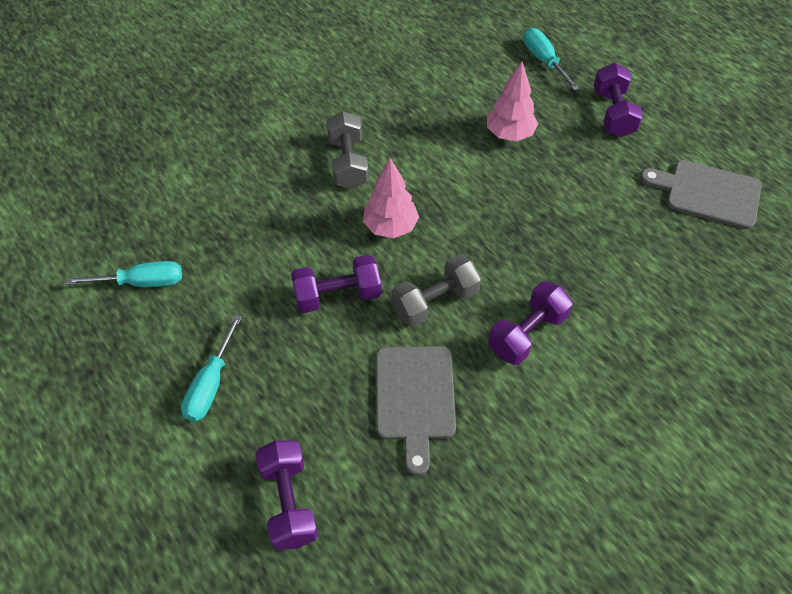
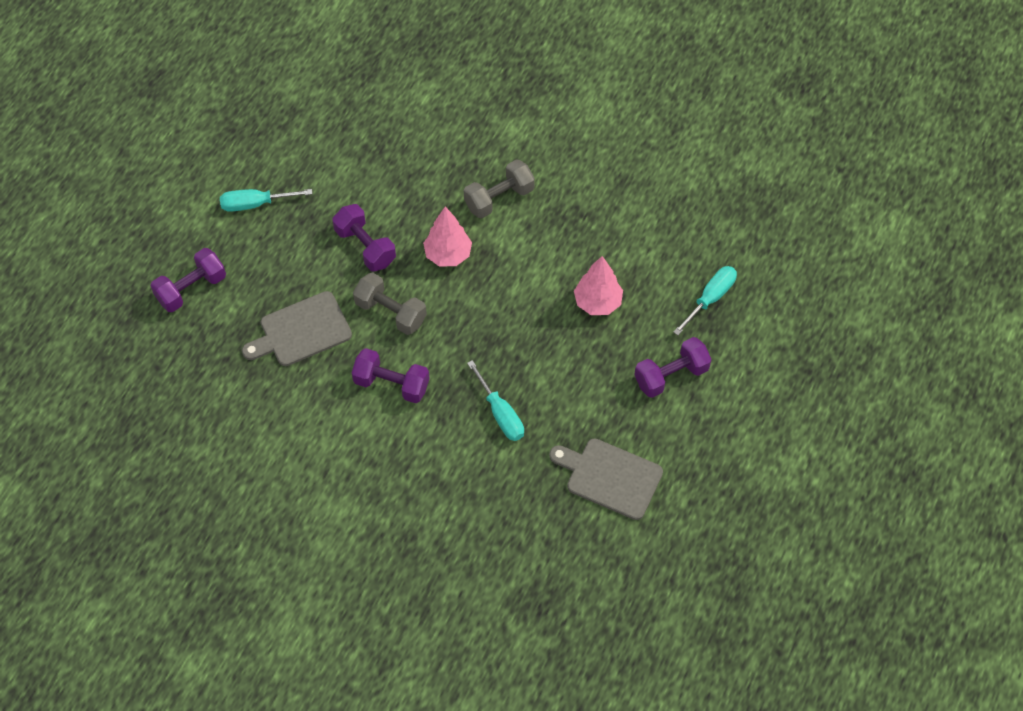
camera: 65 degrees right, 5 degrees up
(141, 282) = (316, 121): turquoise screwdriver -> turquoise screwdriver (500, 413)
(708, 193) = (610, 477): grey cutting board -> grey cutting board turned 60 degrees counterclockwise

